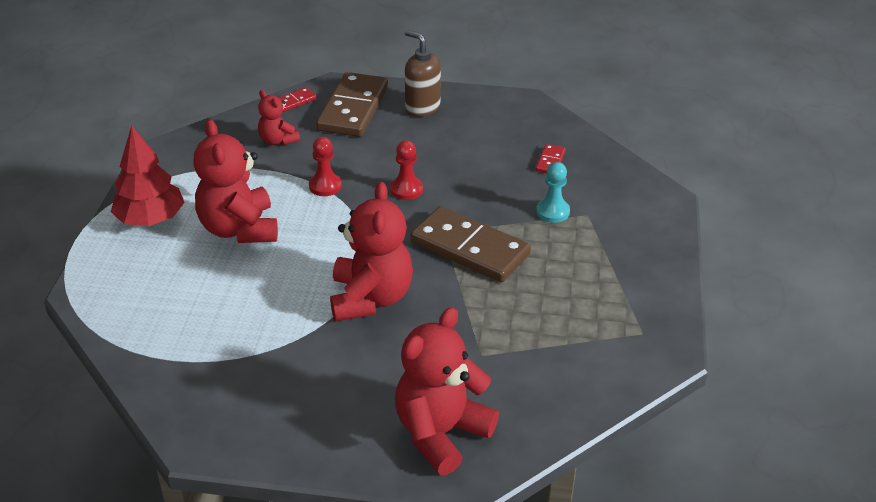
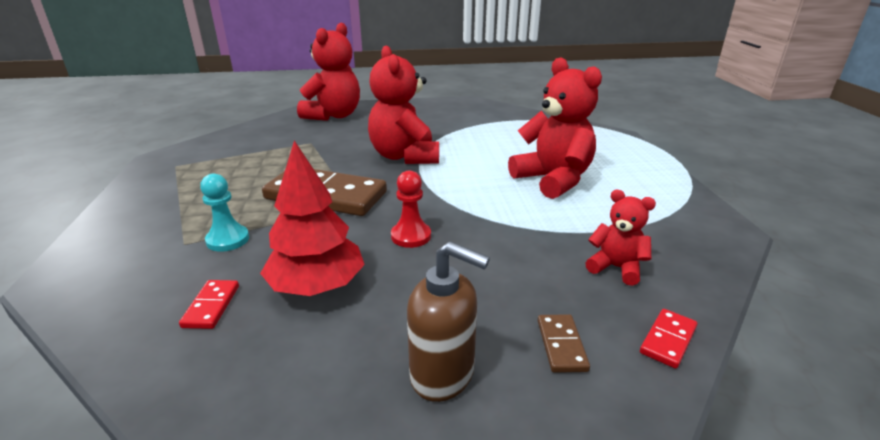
camera: 165 degrees right, 10 degrees down
(151, 219) = (638, 175): red tree -> red tree (317, 286)
(325, 186) = (506, 225): red pawn -> none
(353, 108) = (561, 345): brown domino -> brown domino, size x0.43

